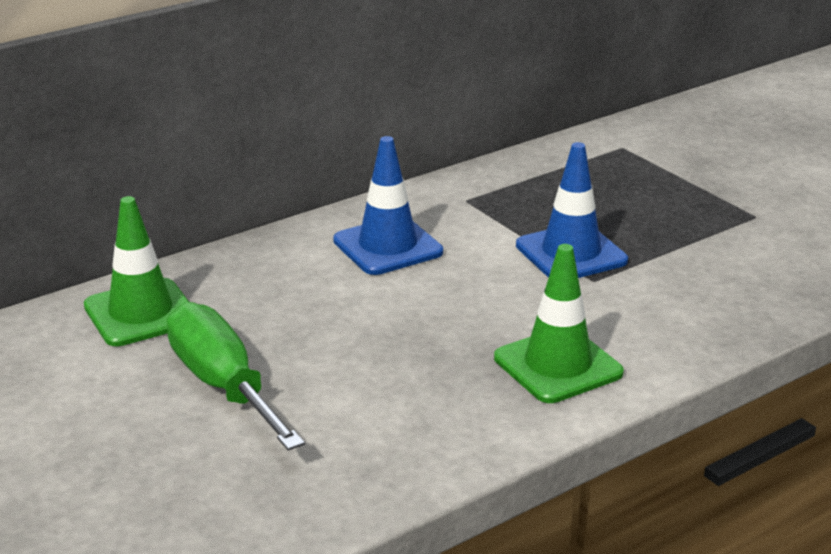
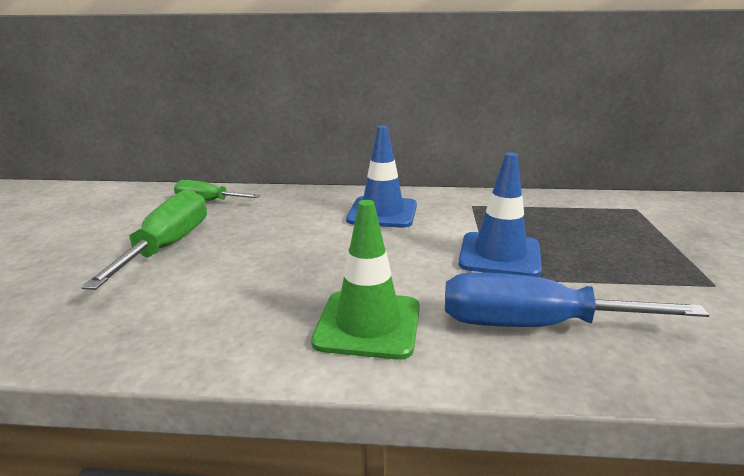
camera: 40 degrees right, 5 degrees down
(141, 313) = (208, 201): green traffic cone -> green screwdriver
(674, 309) = (533, 325): none -> blue screwdriver

